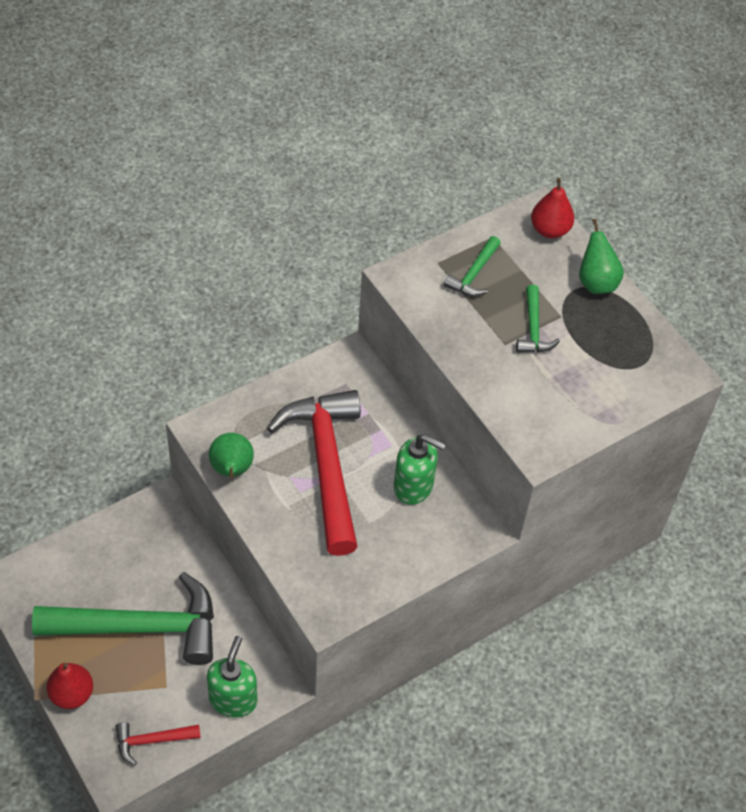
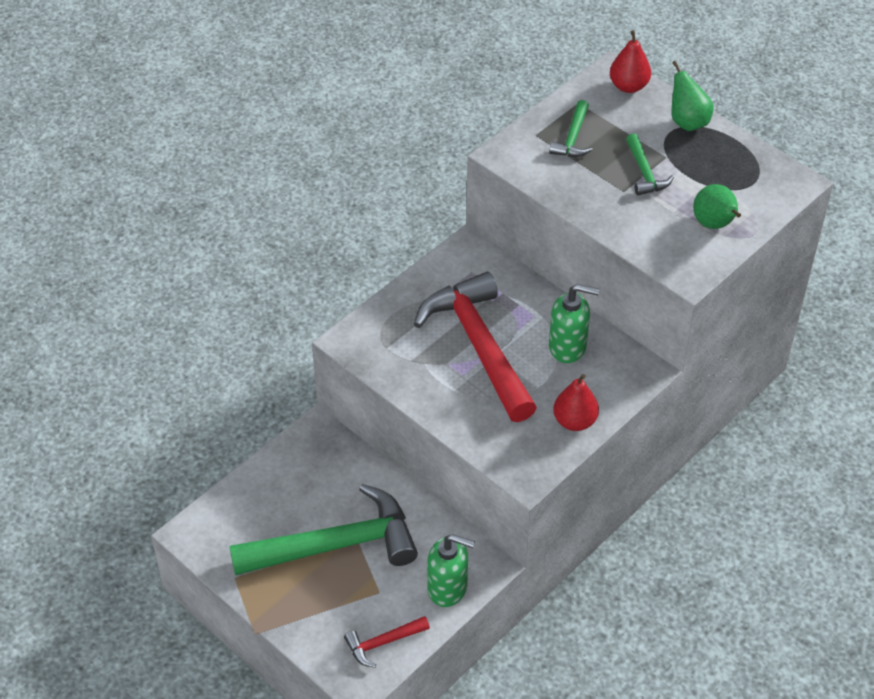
camera: 10 degrees left, 5 degrees down
(72, 694) = (290, 620): red pear -> red pear (574, 421)
(231, 470) = (391, 370): green pear -> green pear (714, 224)
(233, 699) = (448, 588): green soap dispenser -> green soap dispenser turned 105 degrees clockwise

